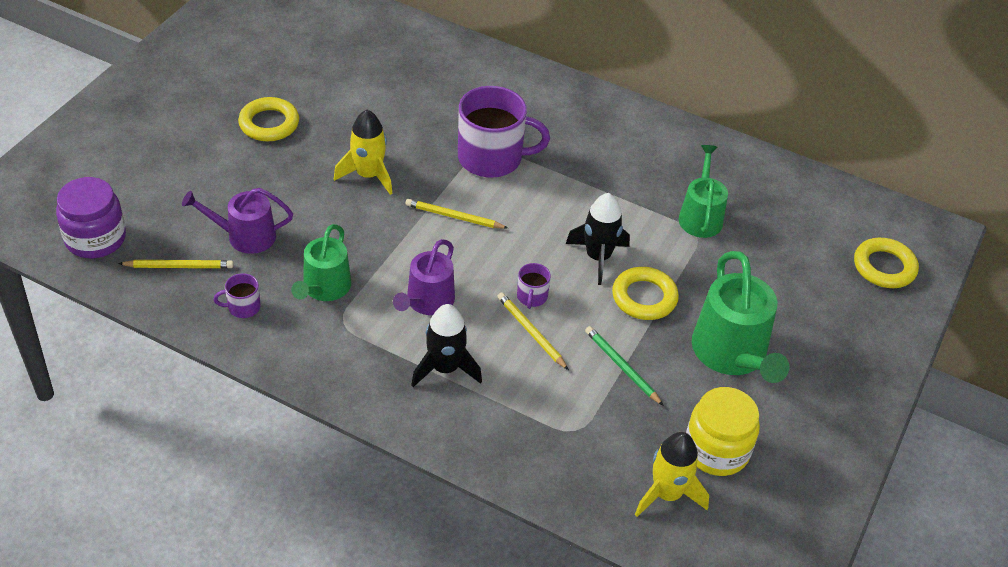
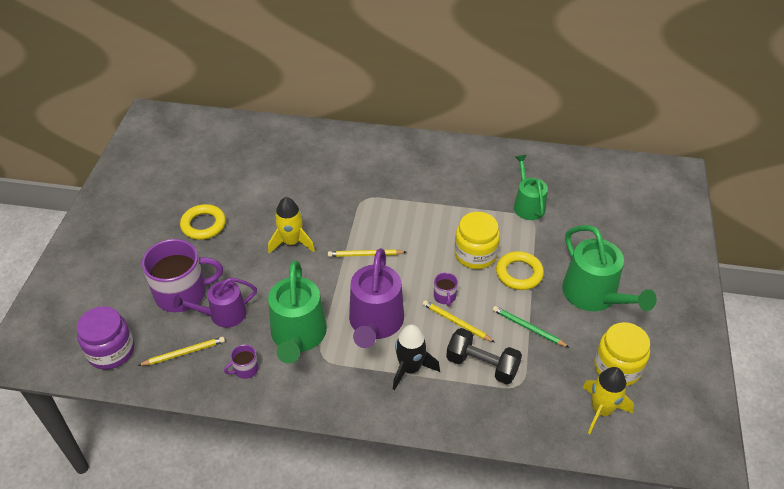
camera: 15 degrees left, 0 degrees up
(324, 288) = (298, 336): green watering can -> green watering can, size x1.56
(427, 302) = (375, 323): purple watering can -> purple watering can, size x1.56
(492, 158) = (371, 204): purple mug -> purple mug (182, 293)
(538, 392) = (482, 365): none -> black dumbbell
(598, 257) = (475, 254): black rocket -> yellow jar
(884, 267) = (658, 205): yellow ring -> none

